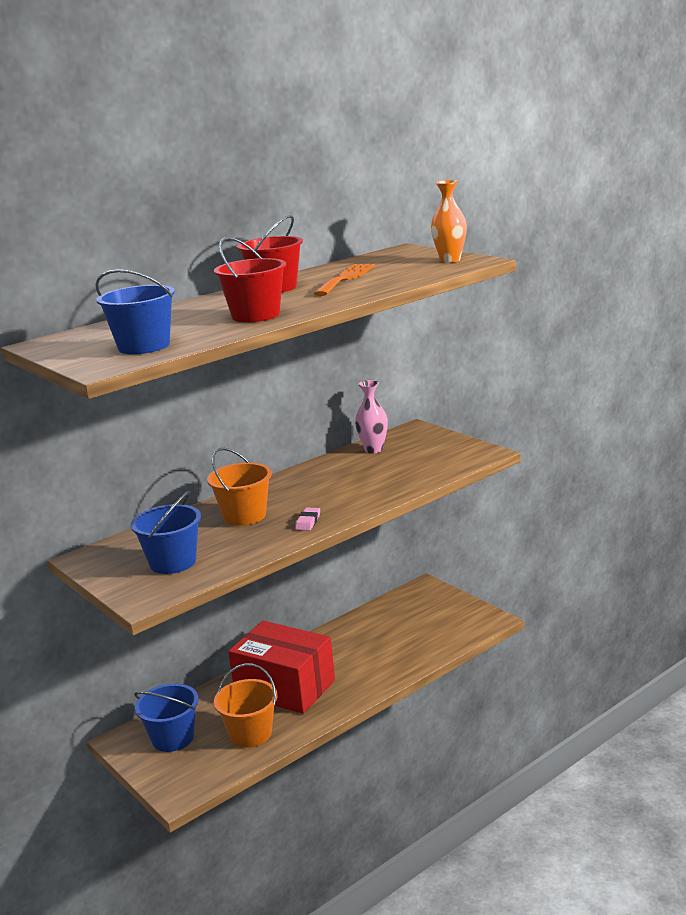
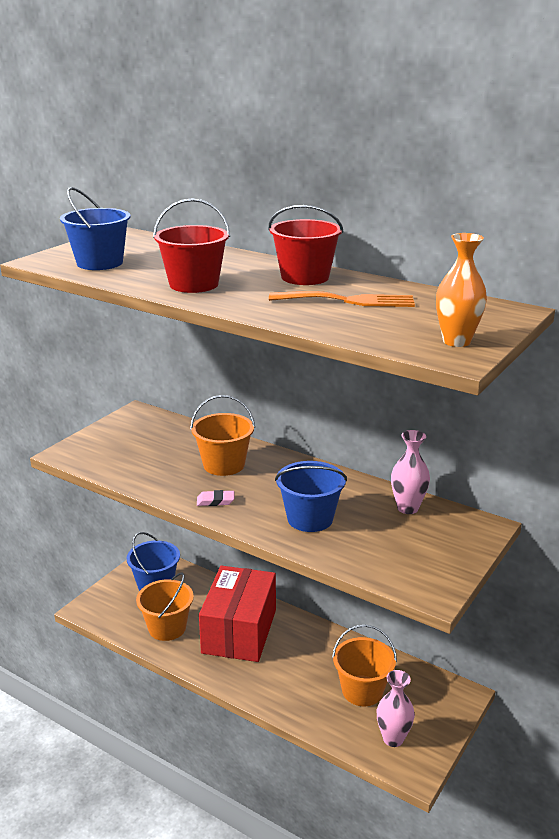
camera: 70 degrees right, 5 degrees up
(172, 562) = (130, 451): blue bucket -> blue bucket (310, 518)
(398, 630) = (362, 691): none -> orange bucket
(456, 624) = (393, 739): none -> pink vase

